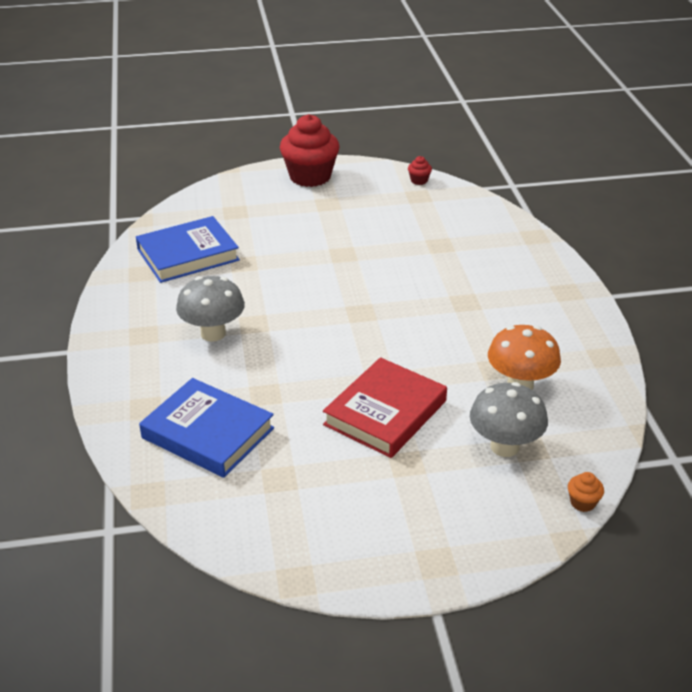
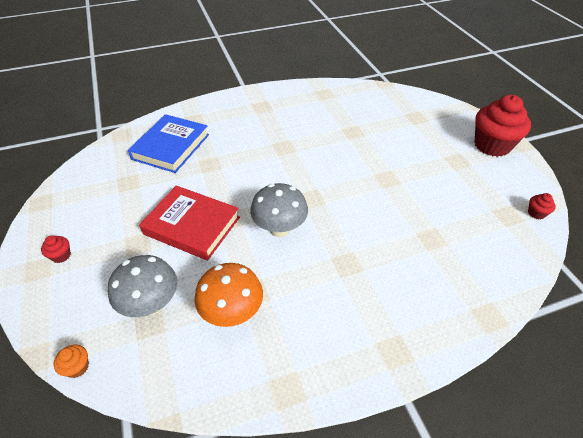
camera: 80 degrees right, 10 degrees up
(188, 255) = (352, 107): blue book -> none
(213, 333) = (268, 132): grey mushroom -> grey mushroom (279, 229)
(416, 538) = (61, 255): none -> red cupcake

